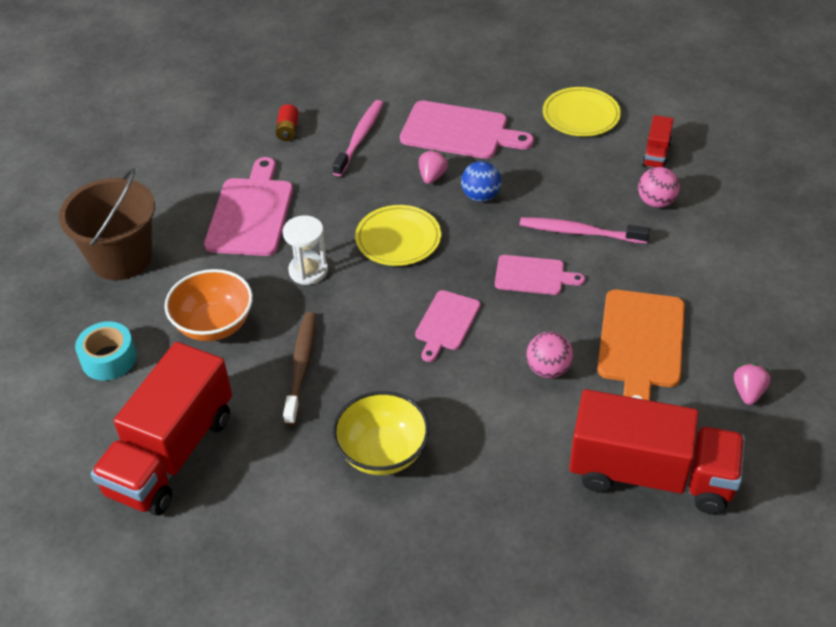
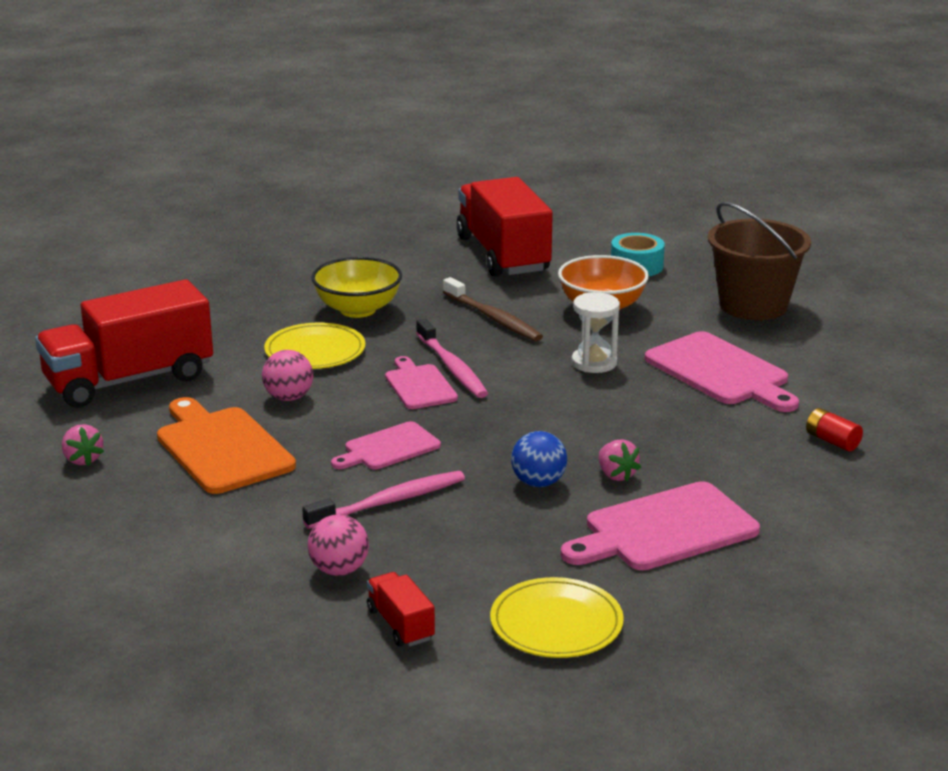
camera: 135 degrees right, 20 degrees down
(360, 138) = (752, 471): pink toothbrush -> pink toothbrush (452, 367)
(398, 238) = (558, 415): yellow plate -> yellow plate (315, 351)

